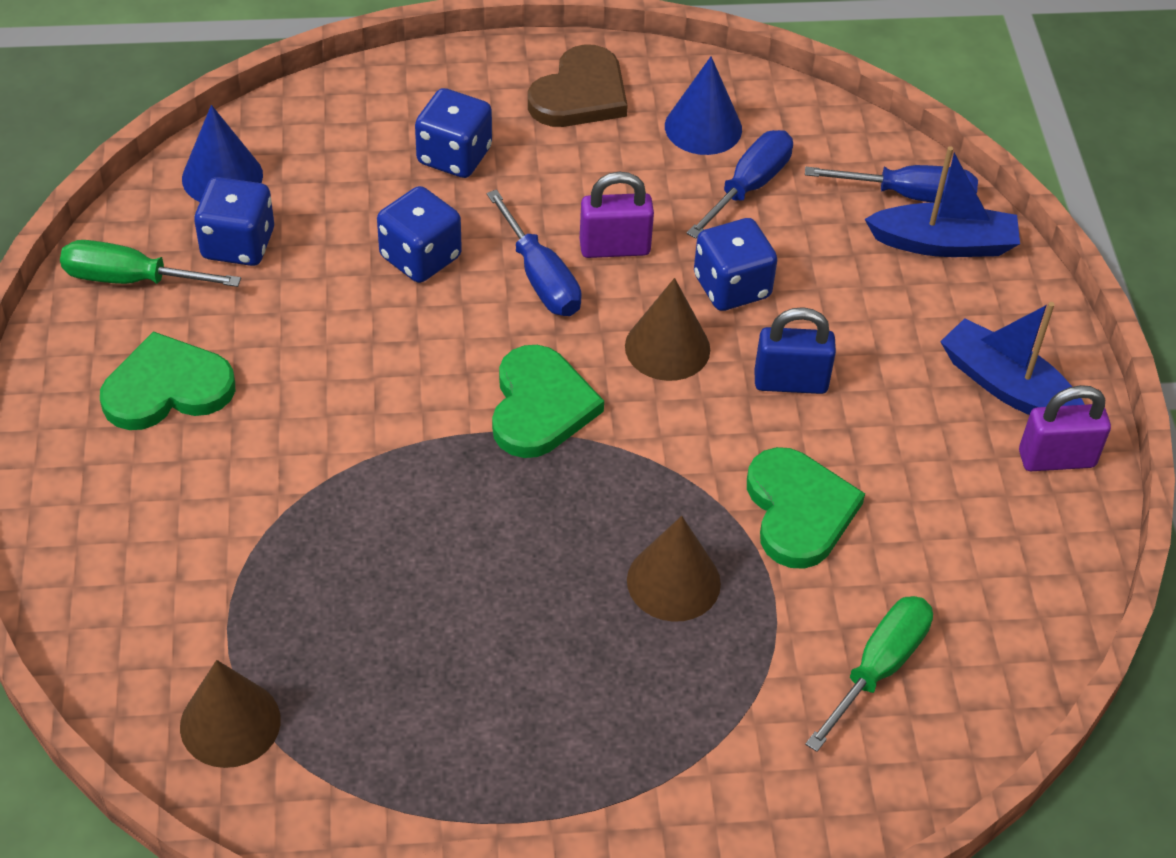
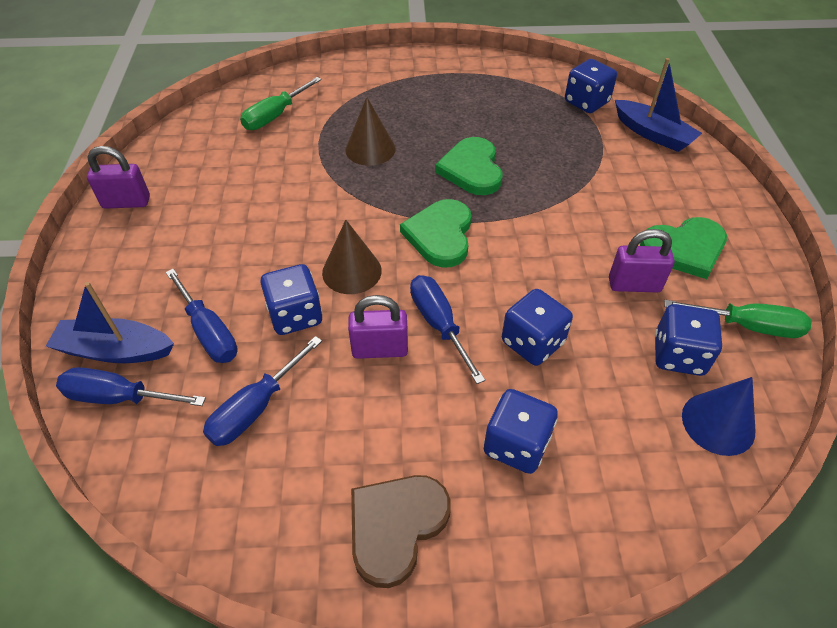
camera: 175 degrees left, 0 degrees up
(230, 723) = (586, 102): brown cone -> blue dice
(263, 333) = (634, 285): none -> purple padlock
(703, 127) = (280, 479): blue cone -> none
(790, 382) = (274, 248): blue padlock -> none
(798, 511) = (292, 179): green heart -> green heart (472, 169)
(837, 266) = (209, 332): none -> blue screwdriver
(1007, 387) = (131, 243): blue boat -> blue boat (653, 134)

